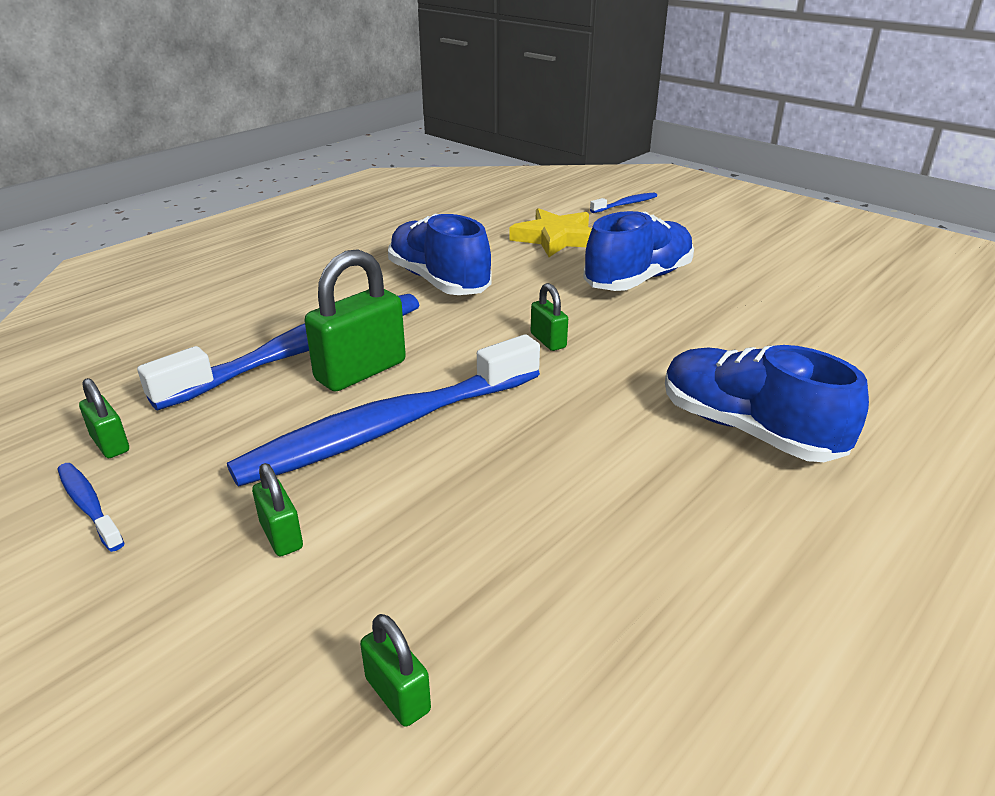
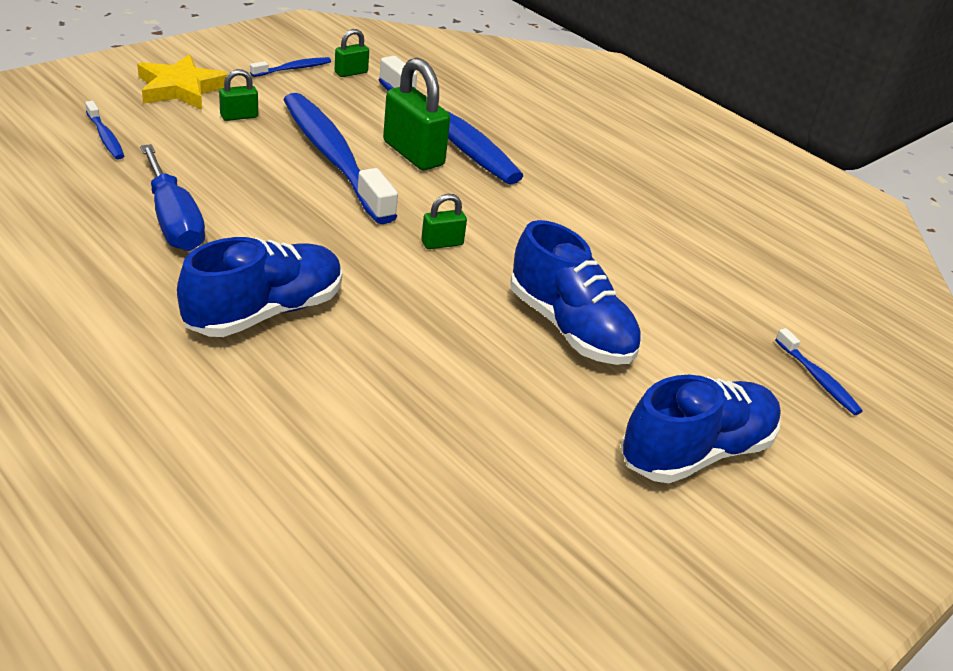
camera: 90 degrees right, 5 degrees up
(398, 695) = (105, 137): green padlock -> blue toothbrush
(439, 281) = (571, 205): blue shoe -> blue shoe (696, 452)
(556, 238) = (687, 295): yellow star -> yellow star (181, 89)
(619, 538) = (173, 221): none -> blue screwdriver

